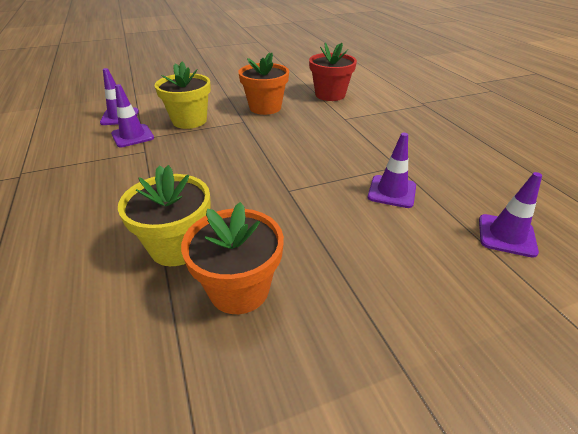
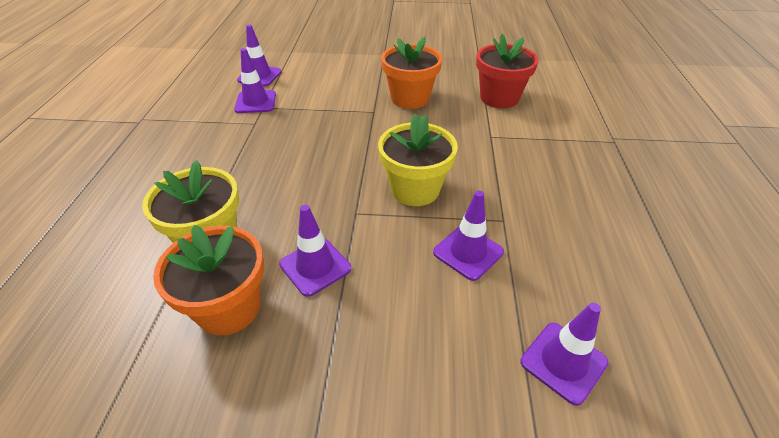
camera: 25 degrees right, 5 degrees up
(189, 121) = (320, 97): yellow flower pot -> yellow flower pot (415, 189)
(288, 235) = (315, 266): none -> purple traffic cone

